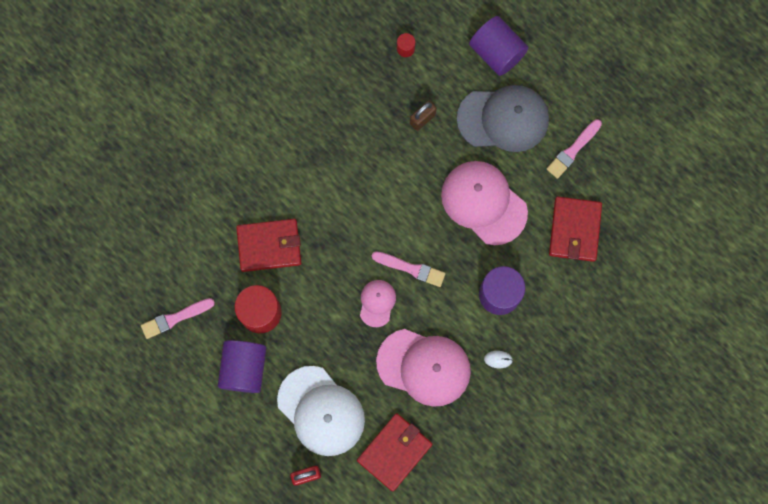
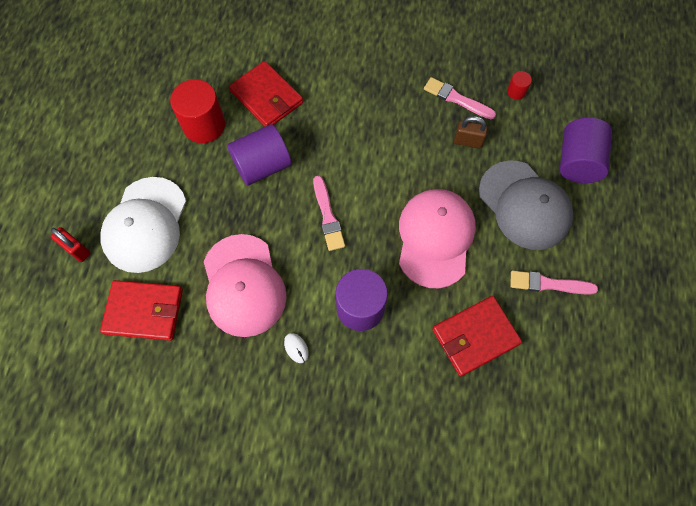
camera: 55 degrees right, 10 degrees down
(175, 318) = (157, 69): pink brush -> pink brush (456, 99)
(244, 368) = (146, 143): purple cylinder -> purple cylinder (262, 166)
(377, 303) = (276, 208): pink cap -> none

